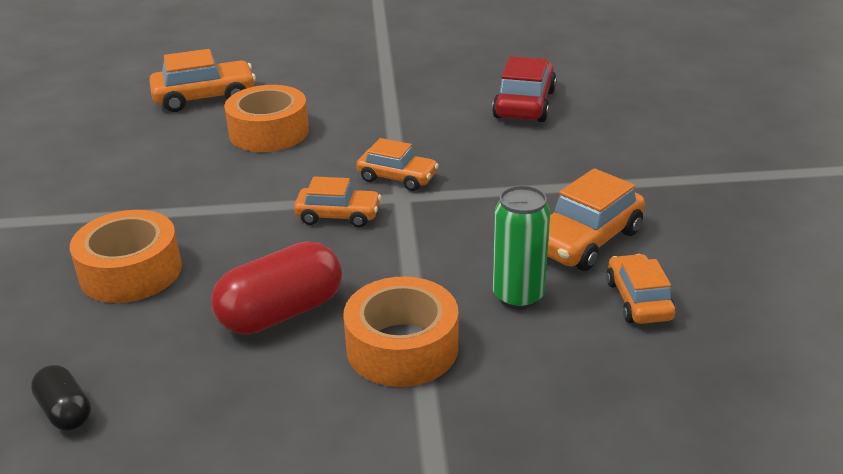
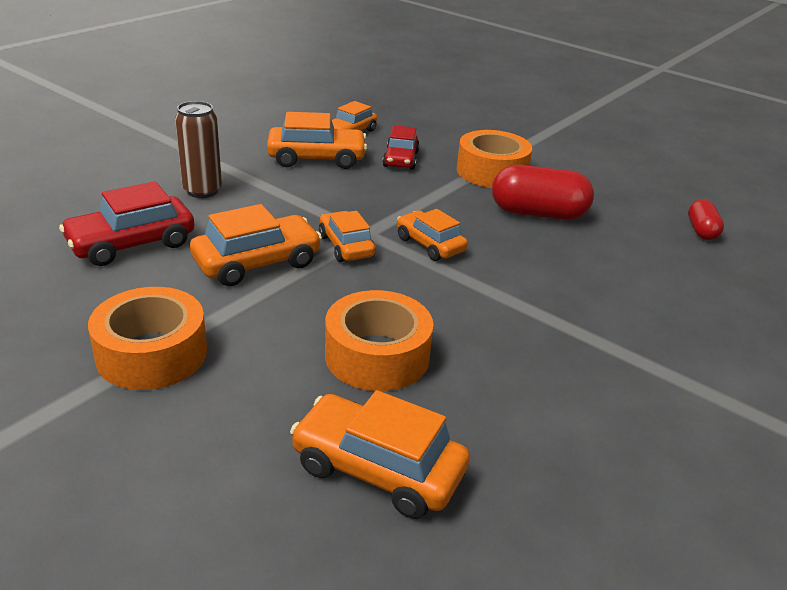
camera: 140 degrees left, 0 degrees up
(65, 411) = (701, 231): black capsule -> red capsule
(131, 271) = (621, 286): orange tape -> orange tape (152, 353)
(431, 135) = (257, 262): none -> orange car
(518, 296) = (401, 159): green can -> red car
(581, 154) = (202, 191): none -> brown can

